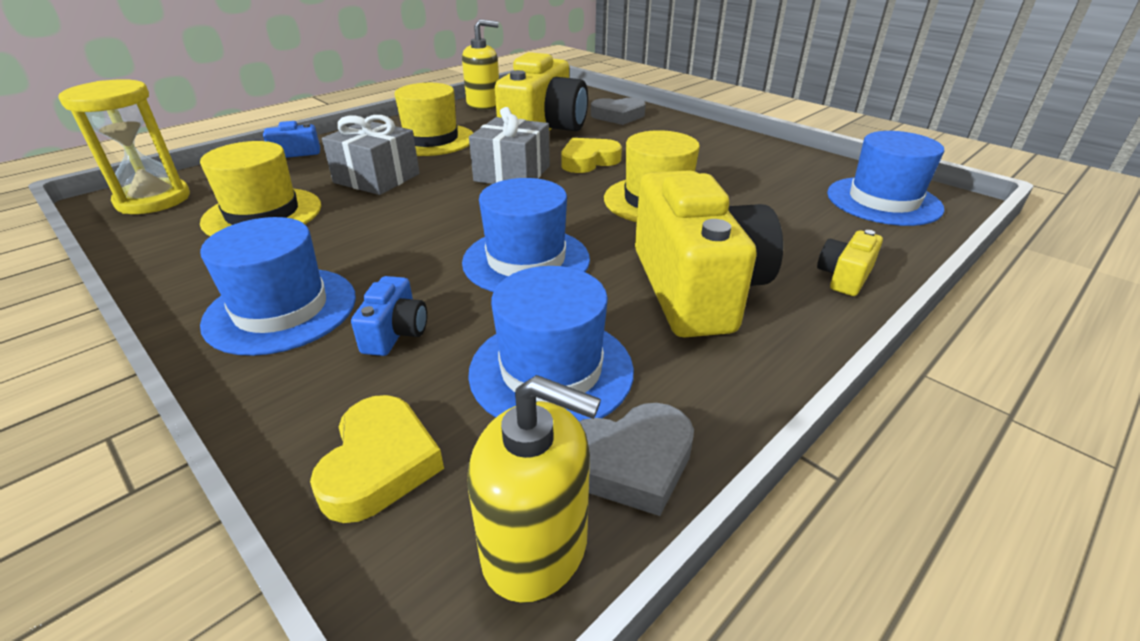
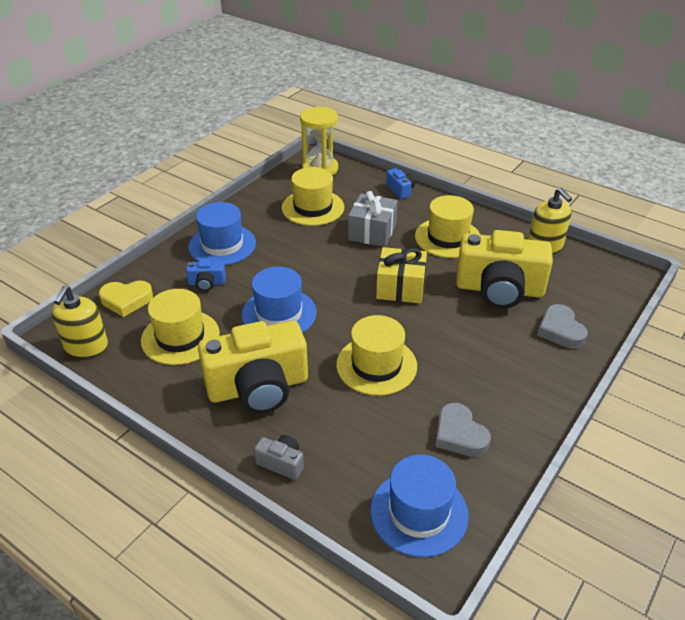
camera: 80 degrees right, 5 degrees up
(512, 173) = (400, 287): grey gift -> yellow gift
(551, 370) = (180, 337): blue hat -> yellow hat
(588, 161) = (439, 323): yellow heart -> none
(630, 463) = (122, 367): grey heart -> grey heart (459, 435)
(844, 277) = (281, 463): yellow camera -> grey camera

